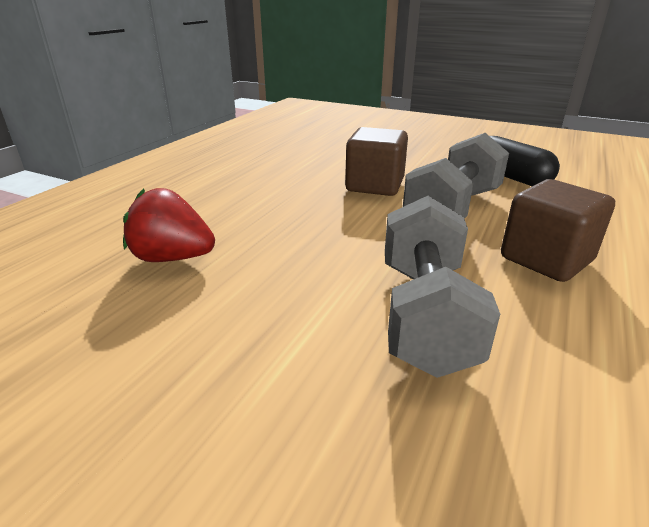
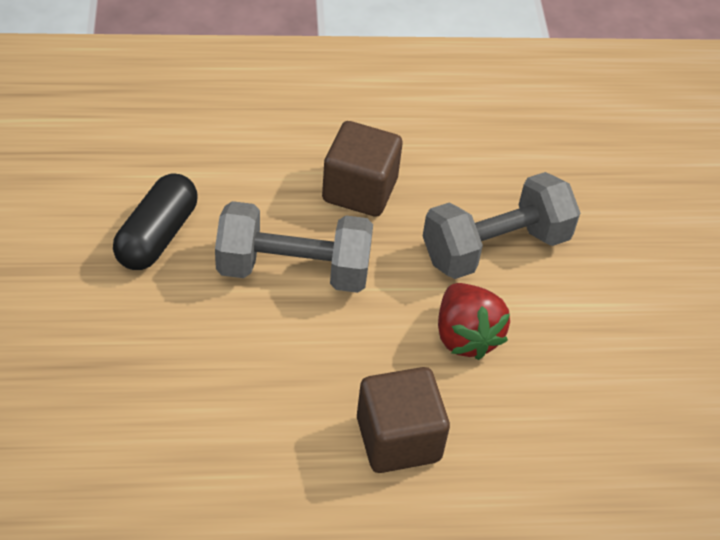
camera: 125 degrees left, 20 degrees up
(173, 258) = (554, 453): red strawberry -> red strawberry (466, 336)
(375, 185) = (269, 360): brown cube -> brown cube (398, 439)

